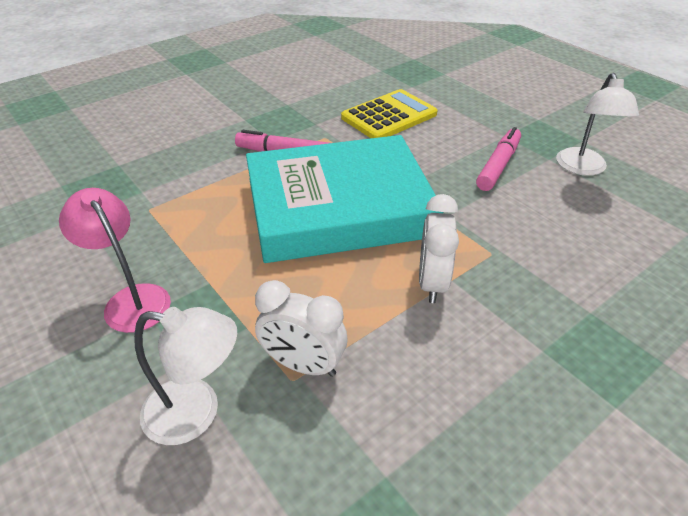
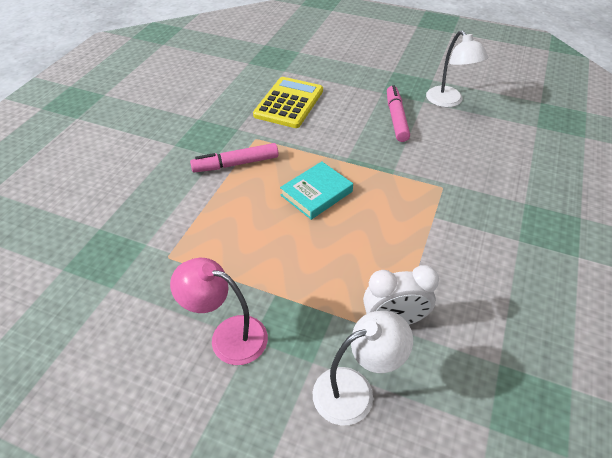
camera: 30 degrees left, 5 degrees up
(339, 207) = (316, 193): turquoise book -> turquoise book, size x0.42
(432, 283) = (424, 224): white clock -> none

